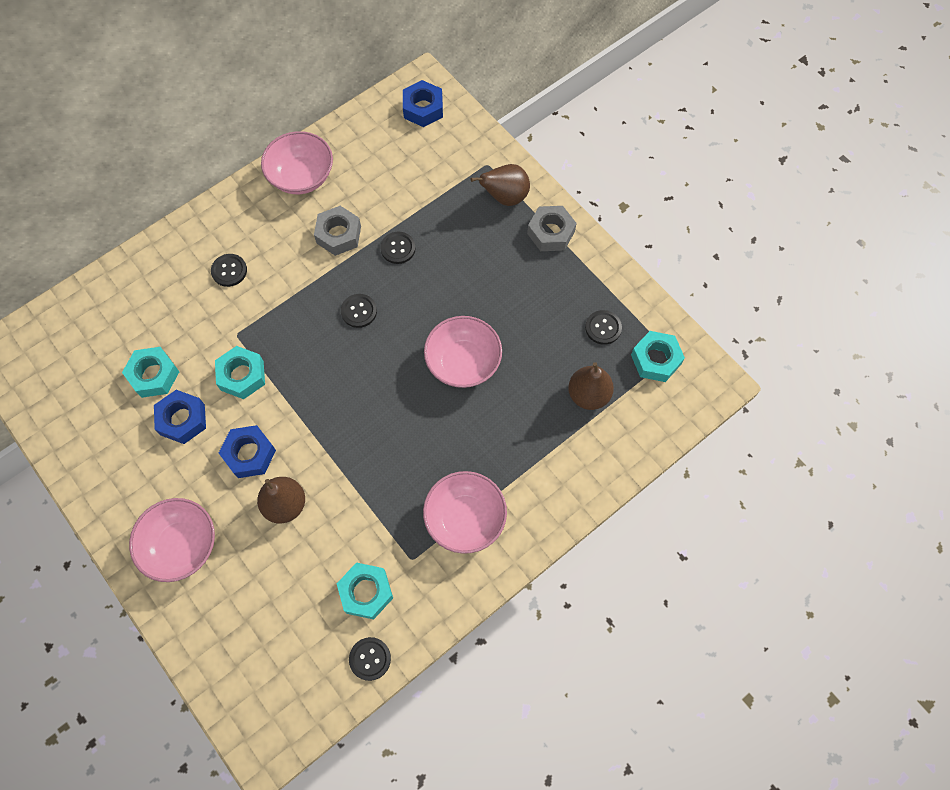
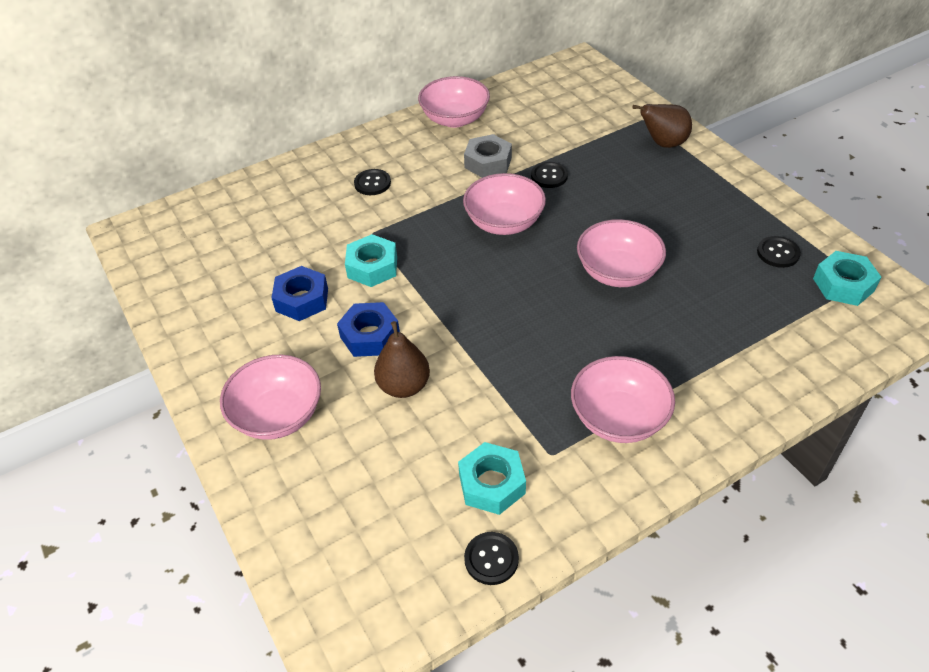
camera: 10 degrees right, 20 degrees down
(154, 375) = (279, 260): turquoise nut -> none
(359, 311) = (504, 222): black button -> pink bowl
(423, 108) = (579, 78): blue nut -> none
(550, 232) = (713, 173): grey nut -> none
(588, 395) = (765, 311): brown pear -> none

